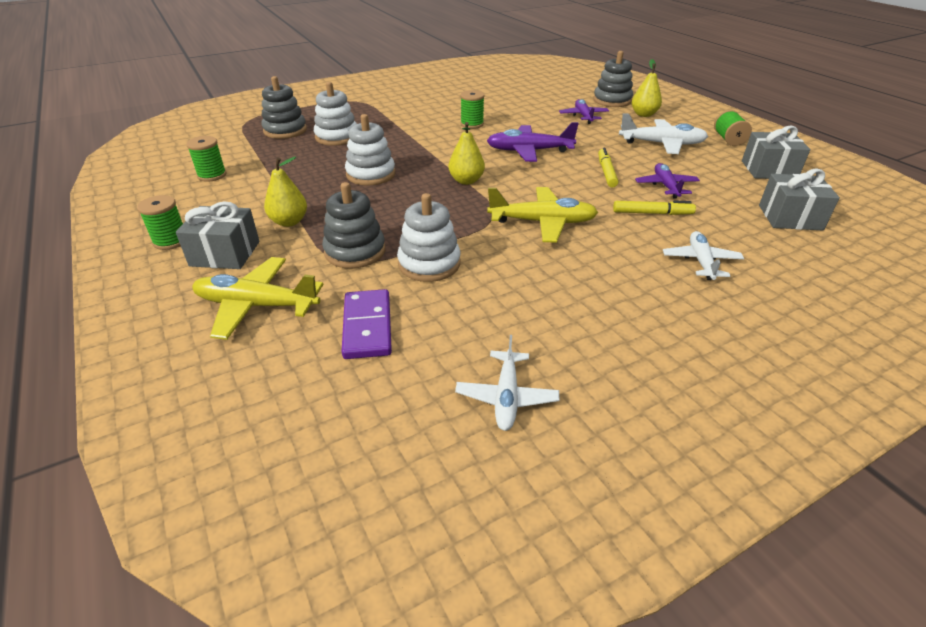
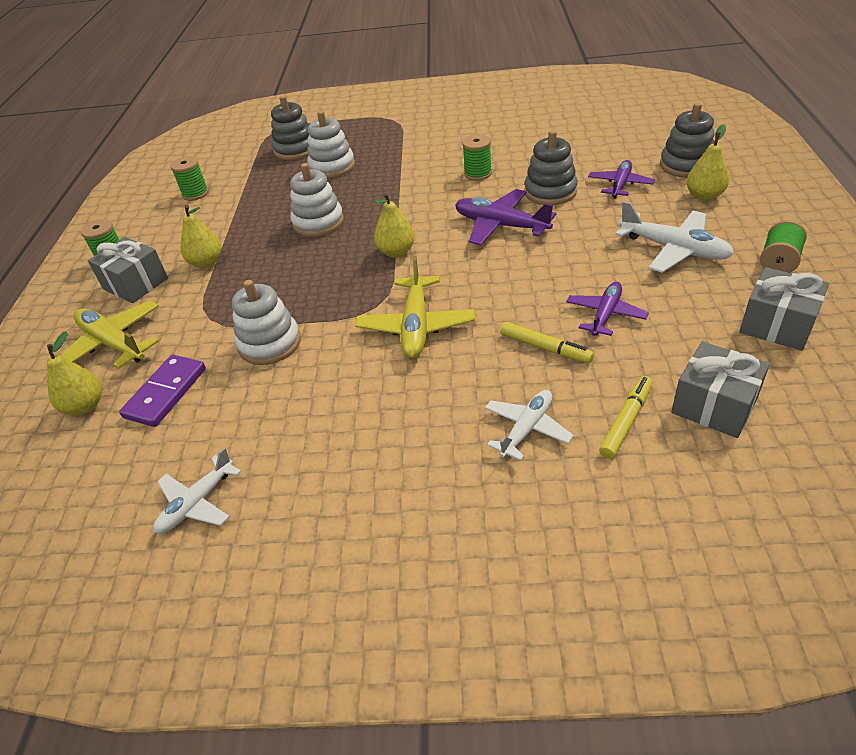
camera: 35 degrees right, 5 degrees up
(285, 364) = (85, 406): none -> yellow pear
(355, 251) = (226, 311): grey stacking toy -> grey stacking toy (550, 192)
(542, 222) = (416, 326): yellow plane -> yellow plane turned 60 degrees clockwise
(606, 172) = (556, 276): yellow marker -> yellow marker (626, 421)

